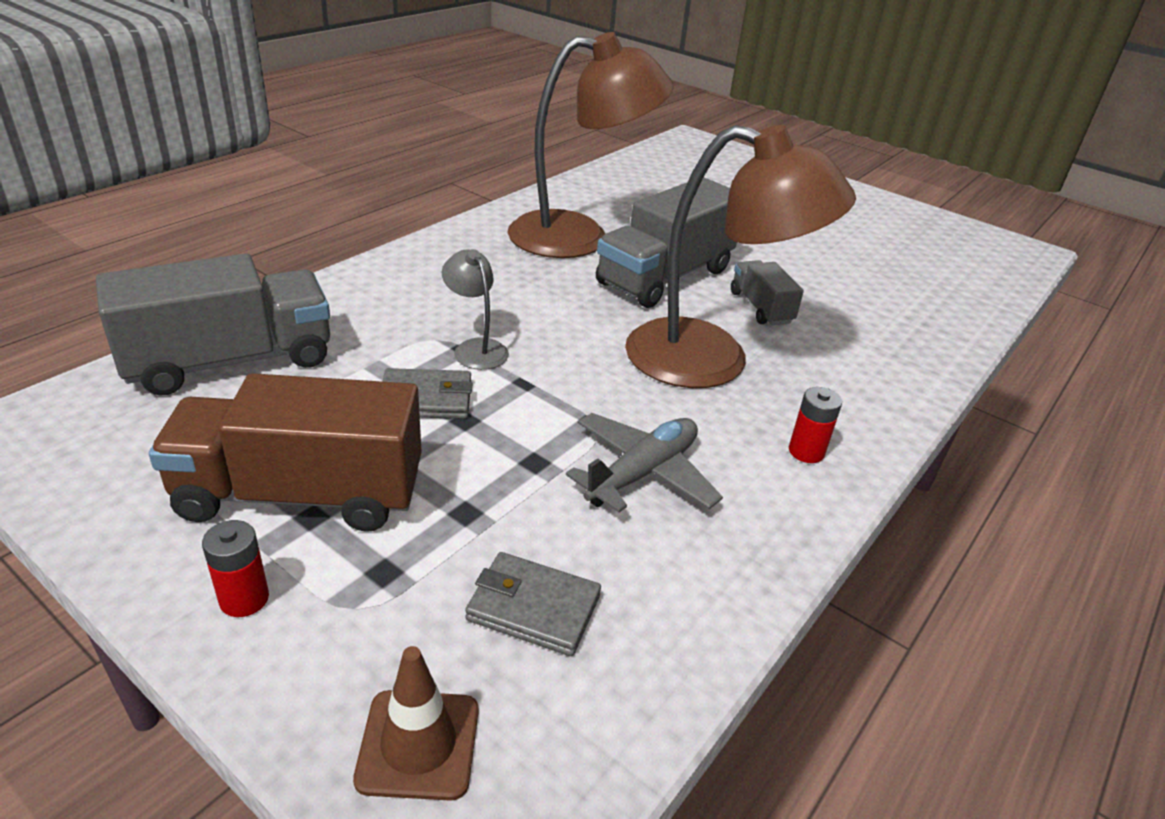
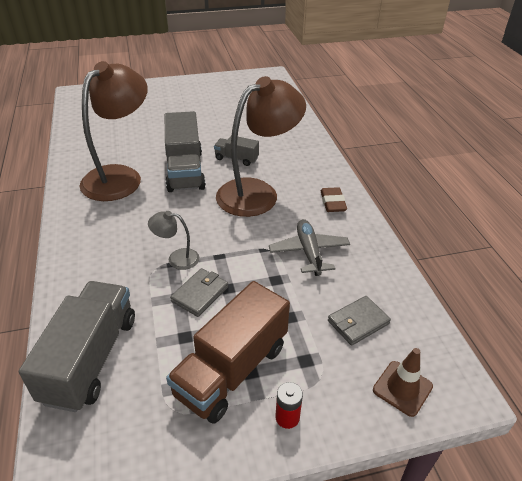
camera: 50 degrees left, 5 degrees up
(806, 452) = (333, 202): red battery -> brown eraser

